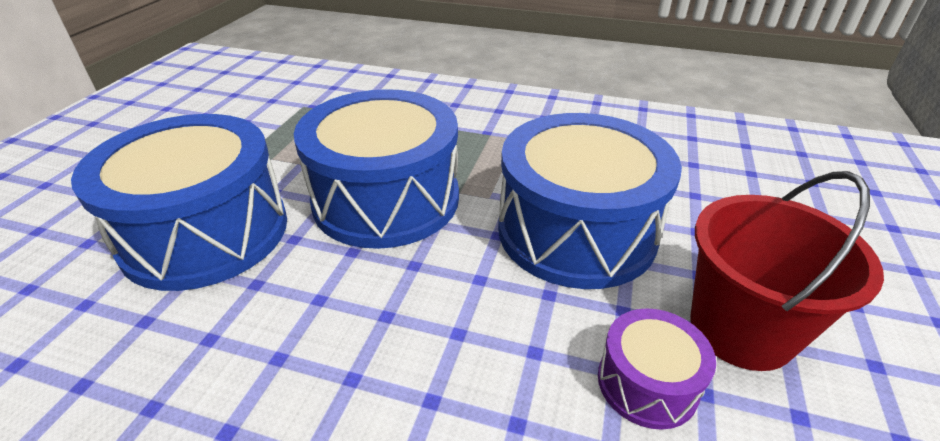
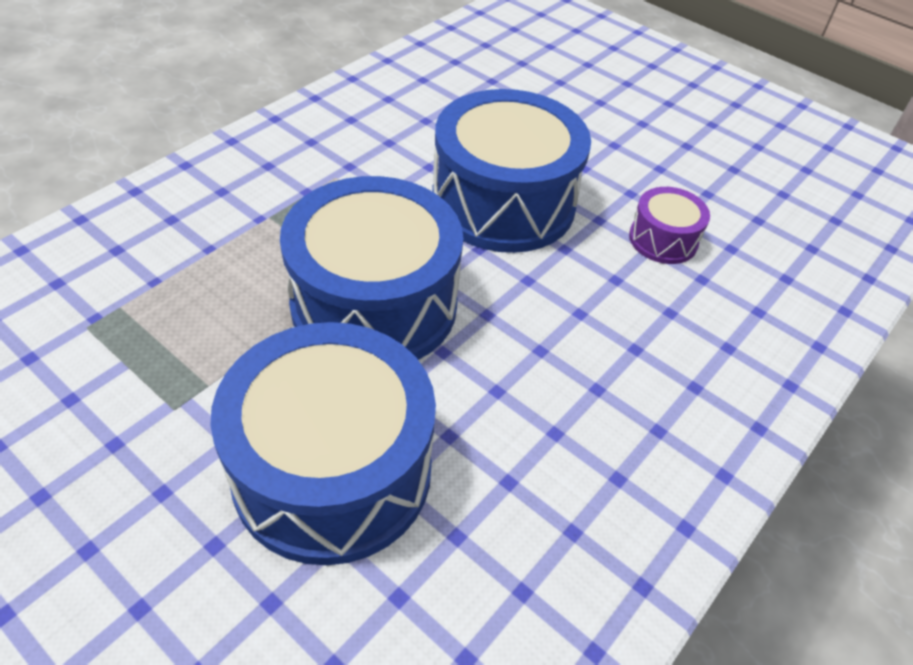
camera: 70 degrees left, 10 degrees up
(741, 329) = (640, 178): red bucket -> none

